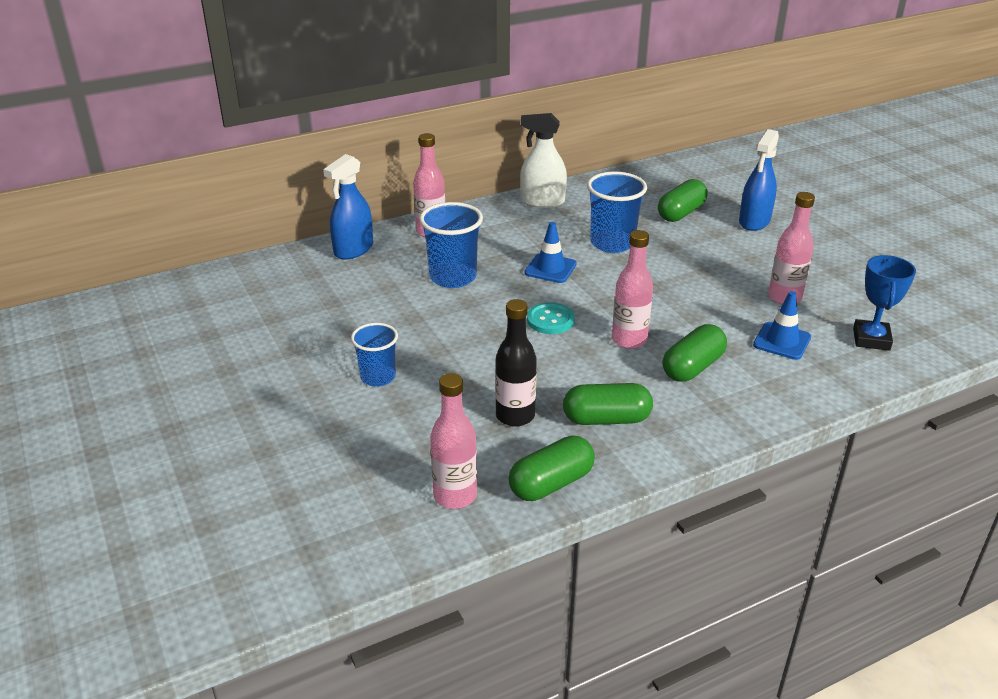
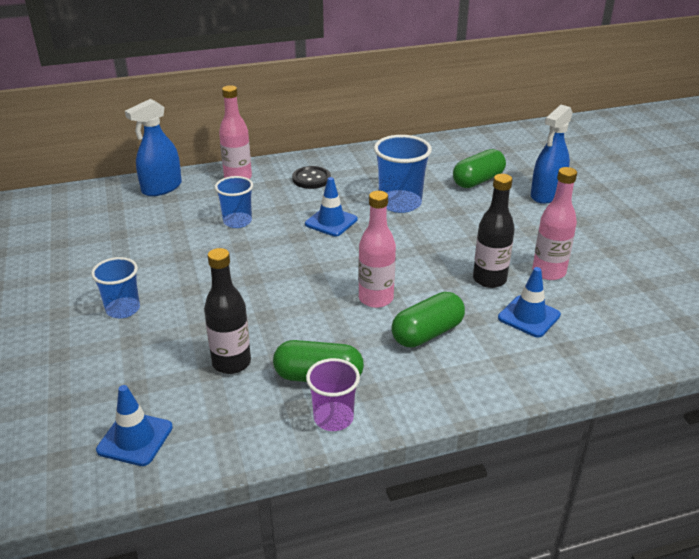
camera: 10 degrees right, 0 degrees up
(453, 277) = (237, 221): blue cup -> blue cup, size x0.65
(455, 496) = (135, 439): pink bottle -> blue traffic cone
(509, 226) = (311, 179): none -> black button
(542, 202) = (351, 159): white spray bottle -> none
(550, 320) = (309, 271): turquoise button -> none
(551, 483) = (234, 438): green capsule -> none
(637, 454) = (333, 418): none -> purple cup
(731, 310) = (489, 279): none -> black bottle
(871, 339) = (623, 324): blue trophy -> none

